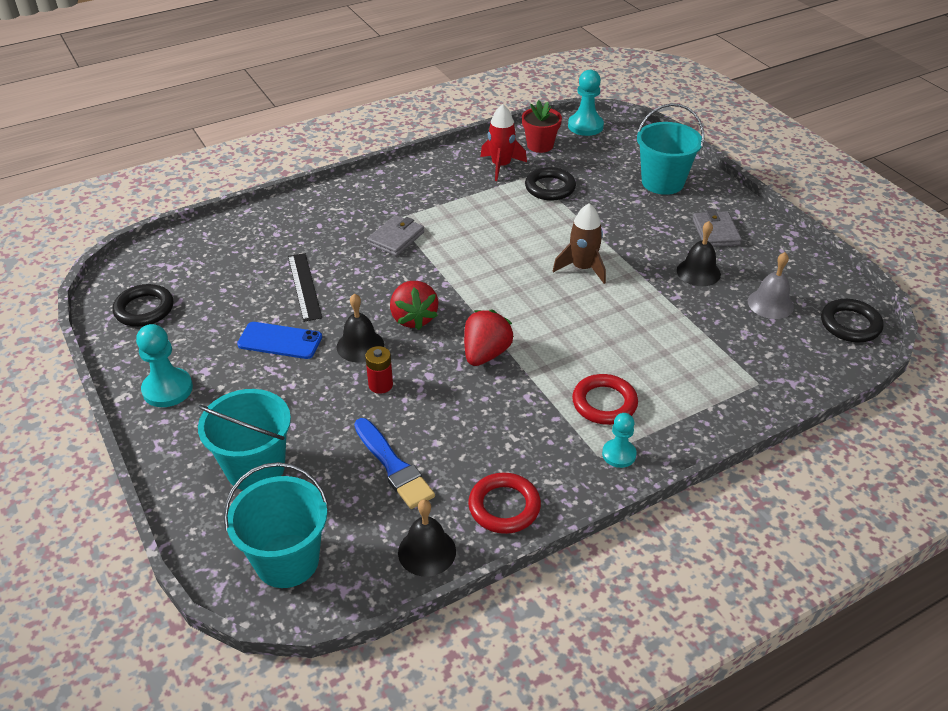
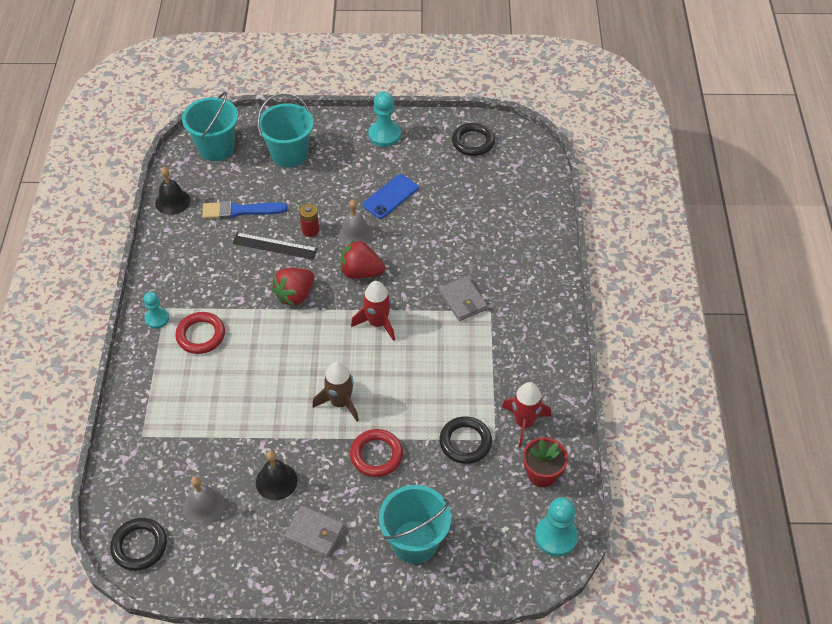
camera: 120 degrees right, 10 degrees up
(304, 286) = (440, 227): black ruler -> black ruler (275, 246)
(360, 345) = (355, 234): black bell -> grey bell
(470, 281) = (377, 323): none -> red rocket
(486, 354) = (295, 295): red strawberry -> red strawberry turned 75 degrees clockwise
(504, 506) = (170, 246): red ring -> red ring (376, 455)

